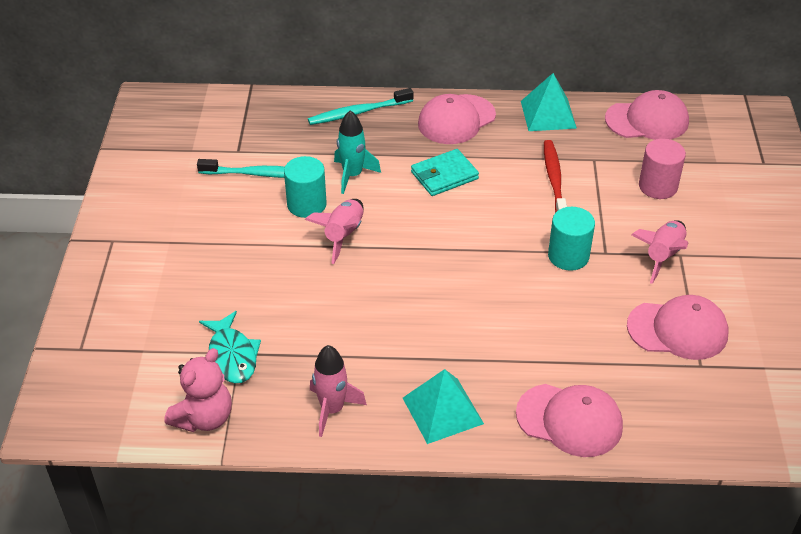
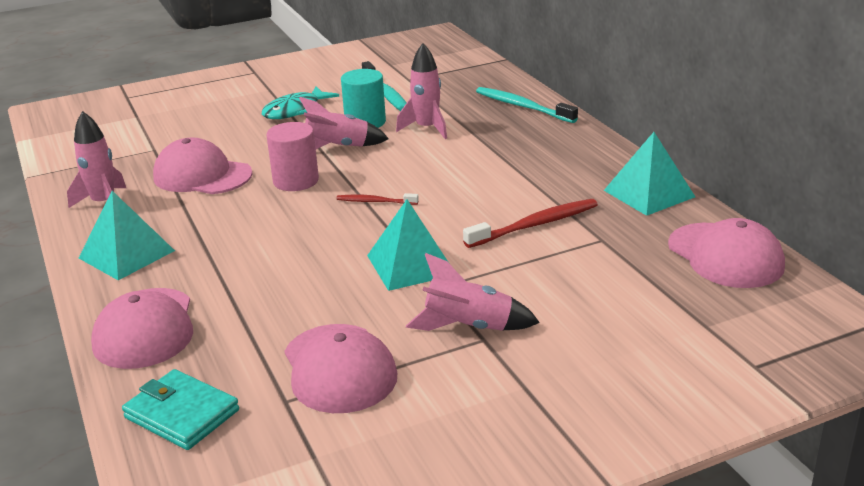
camera: 65 degrees right, 15 degrees down
(204, 418) = (72, 157): pink teddy bear -> none
(232, 355) = (149, 147): turquoise fish -> turquoise fish (295, 111)
(352, 175) = (427, 129): turquoise rocket -> pink rocket
(444, 175) = (474, 167): turquoise wallet -> turquoise wallet (182, 414)
(456, 120) = (572, 150): pink cap -> pink cap (202, 175)
(460, 244) = (375, 201): none -> red toothbrush
(568, 256) = (411, 265): turquoise cylinder -> turquoise pyramid
(658, 186) = (601, 293): pink cylinder -> pink cylinder (296, 181)

